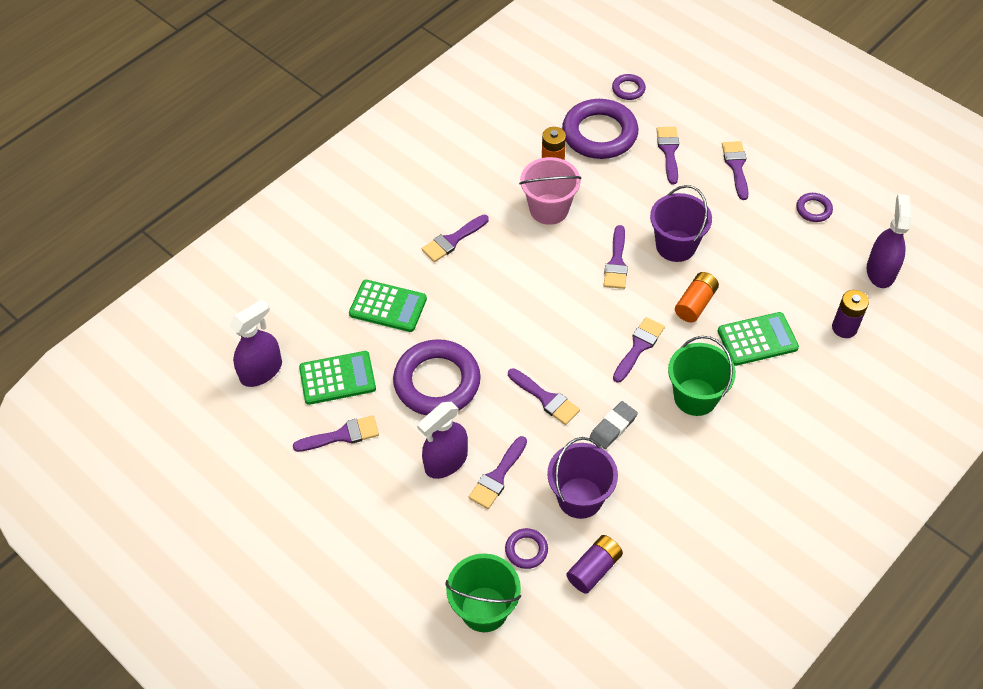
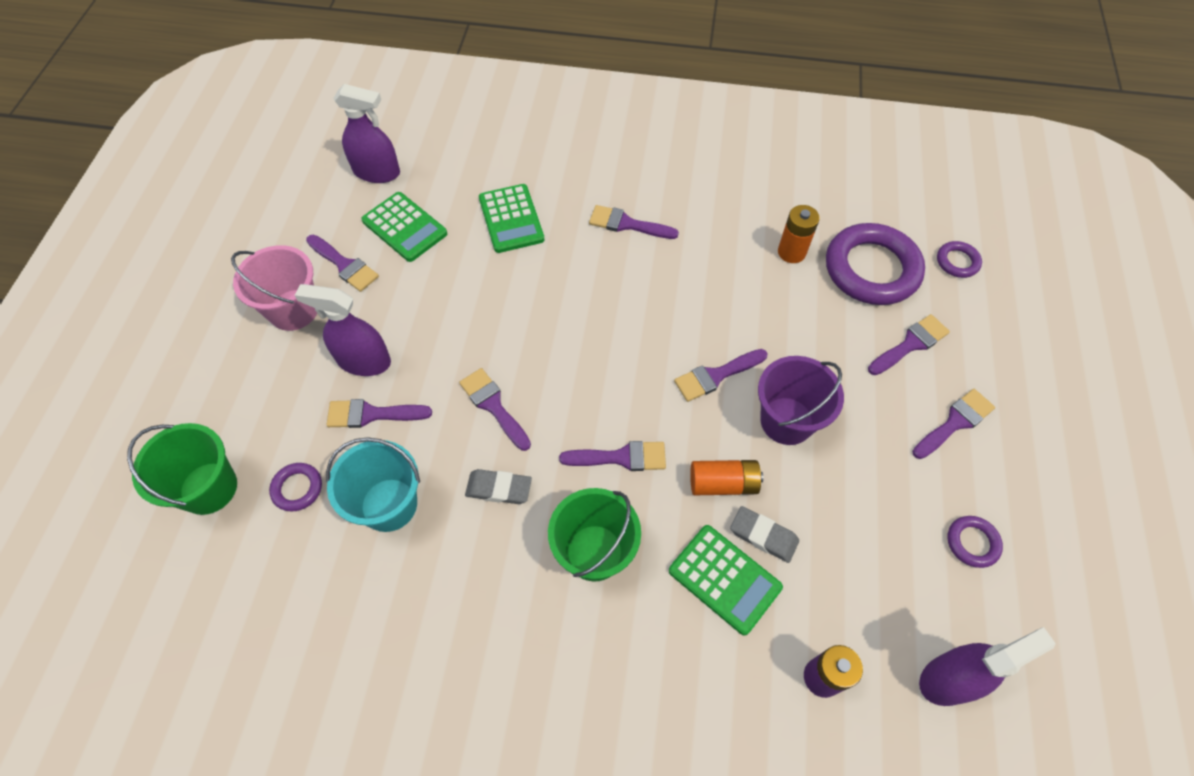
camera: 55 degrees right, 5 degrees up
(437, 382) = (451, 303): purple ring -> none
(546, 398) = (493, 406): purple brush -> purple brush turned 135 degrees clockwise
(549, 209) = (733, 279): pink bucket -> pink bucket (293, 310)
(580, 498) = (389, 505): purple bucket -> turquoise bucket
(594, 569) = (306, 567): purple battery -> none
(743, 304) = (763, 536): none -> grey eraser

